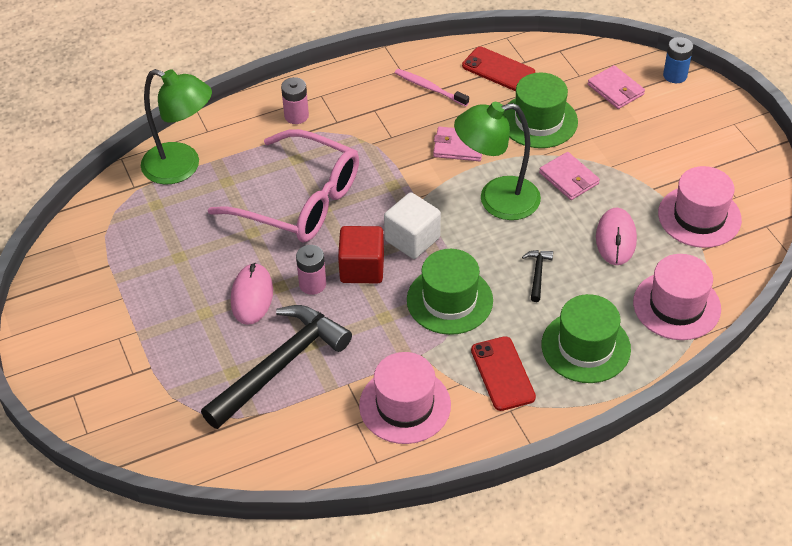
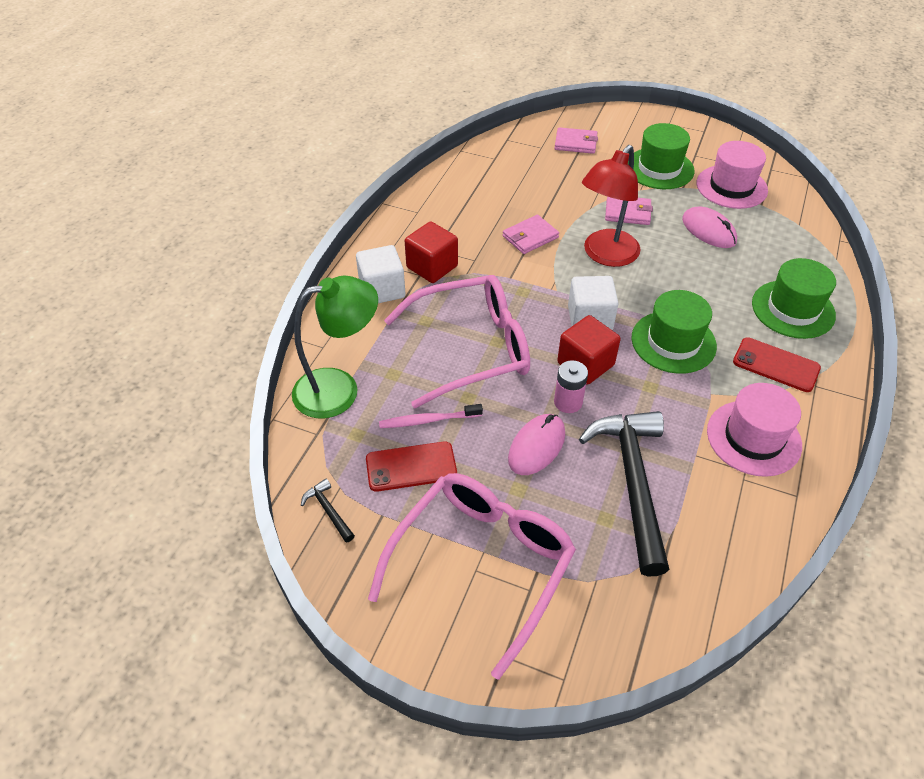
camera: 45 degrees left, 0 degrees up
(124, 337) = (481, 565): none -> pink glasses
(252, 296) = (536, 446): pink mouse -> pink mouse turned 75 degrees clockwise
(296, 116) = (382, 289): pink battery -> white cube
(353, 121) = (432, 267): none -> red cube
(429, 88) = (455, 211): pink toothbrush -> pink toothbrush (428, 420)
(496, 200) = (605, 255): green lamp -> red lamp
(498, 69) = (485, 173): red phone -> red phone (411, 467)
(537, 274) = (698, 284): black hammer -> black hammer (328, 511)
(539, 121) = (557, 189): green hat -> green hat (659, 168)
(675, 75) = (597, 115): blue battery -> none
(676, 305) = (799, 246): pink hat -> none

